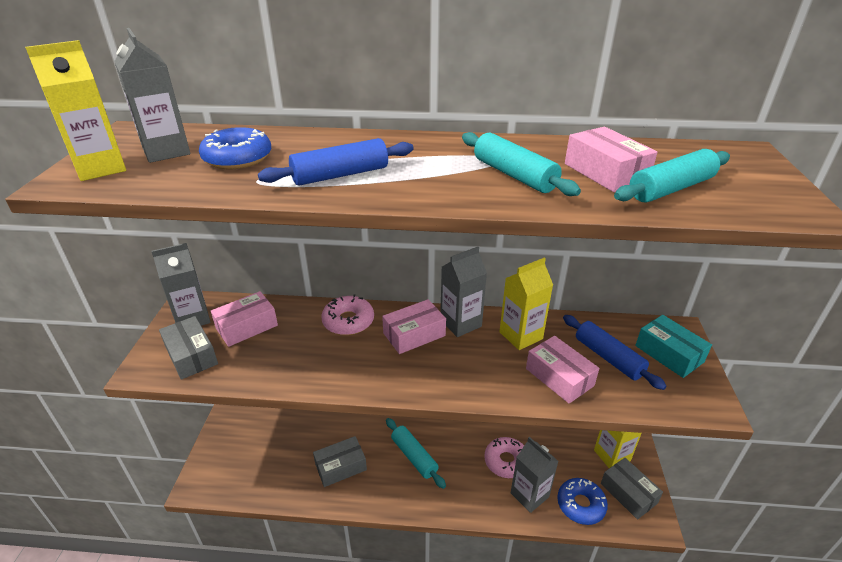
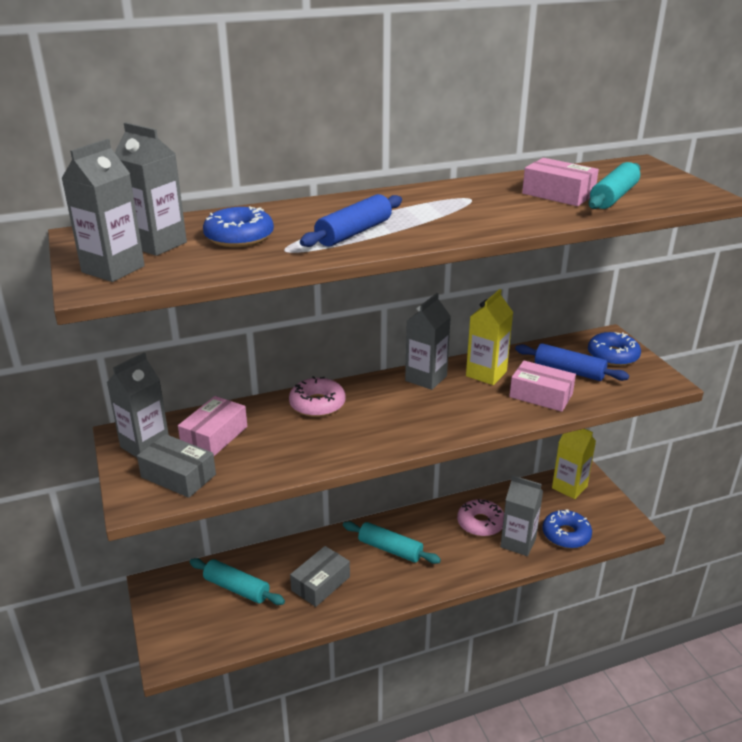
camera: 25 degrees left, 5 degrees down
(100, 168) = (113, 269): yellow carton -> grey carton
(414, 334) = (390, 398): pink box -> none
(514, 175) = (494, 208): turquoise rolling pin -> turquoise rolling pin (236, 588)
(628, 493) = (599, 512): grey box -> none
(669, 354) = (612, 356): turquoise box -> blue donut

